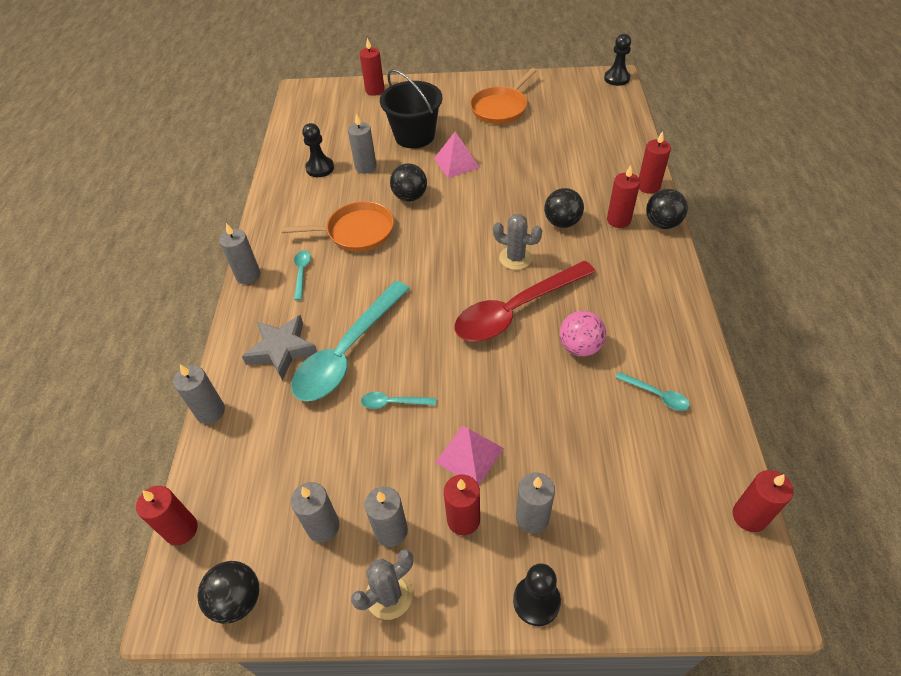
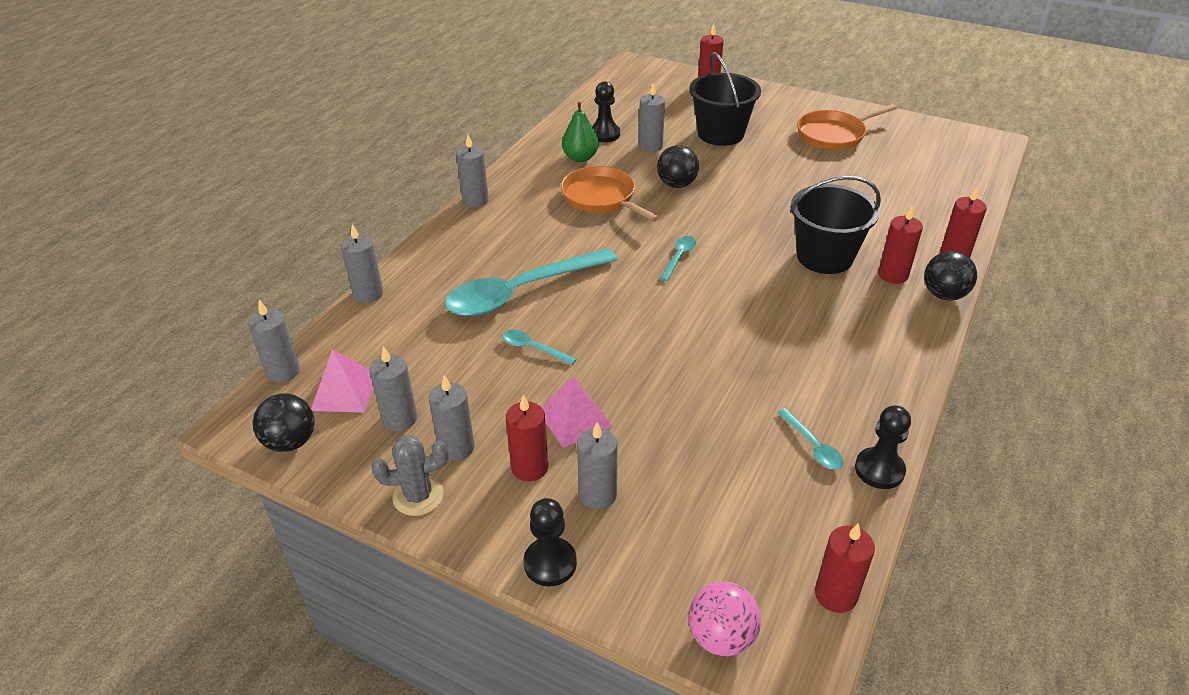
camera: 25 degrees right, 10 degrees down
(181, 529) = (283, 371): red candle -> grey candle
(282, 350) = (463, 269): grey star -> none
(302, 273) = (525, 214): turquoise spoon -> turquoise spoon (679, 257)
(314, 199) = (580, 158): none -> green pear
(356, 232) = (601, 197): orange pan -> orange pan turned 150 degrees counterclockwise
(456, 163) = (747, 169): pink pyramid -> pink pyramid (344, 392)
(515, 258) = (748, 271): grey cactus -> none
(516, 310) = (714, 316): red spoon -> none
(562, 222) = (824, 257): black ball -> black bucket
(580, 347) = (759, 372): pink ball -> pink ball (721, 637)
(616, 78) = (995, 143): black pawn -> black pawn (879, 470)

